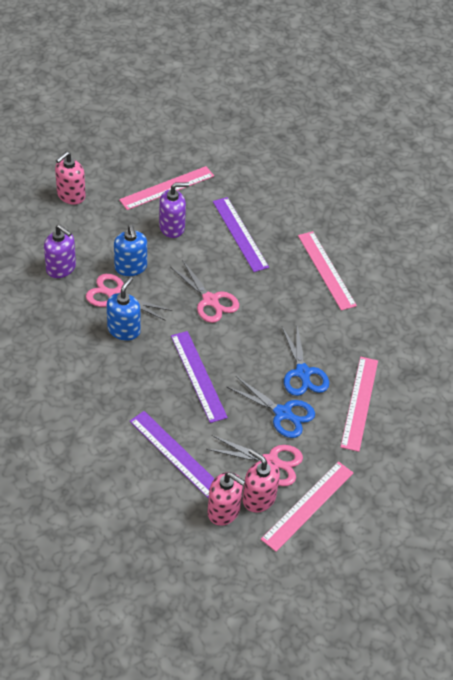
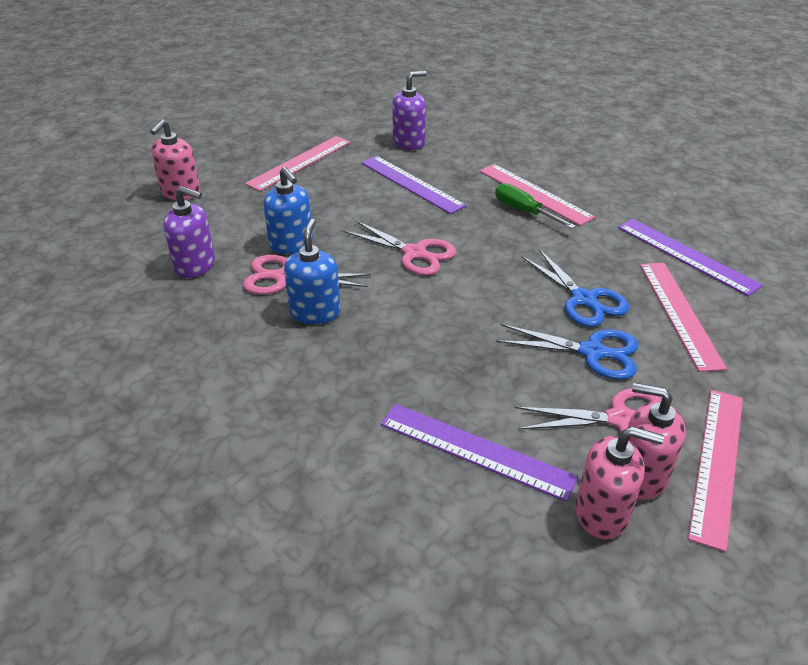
camera: 15 degrees left, 10 degrees down
(172, 227) = (325, 195): purple soap dispenser -> purple soap dispenser (409, 142)
(198, 376) = (449, 339): purple ruler -> purple ruler (686, 255)
(308, 285) = (523, 211): none -> green screwdriver

